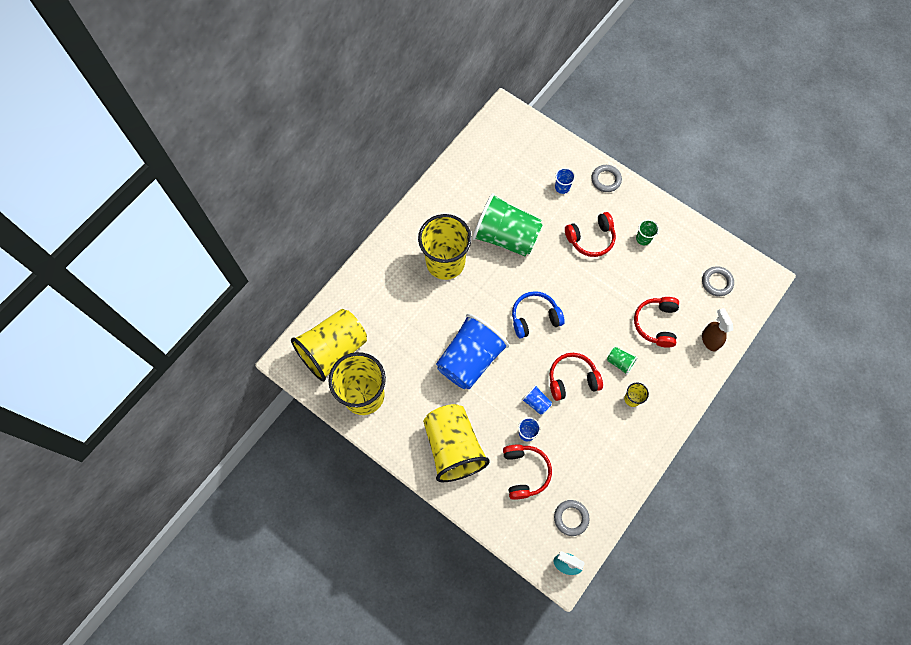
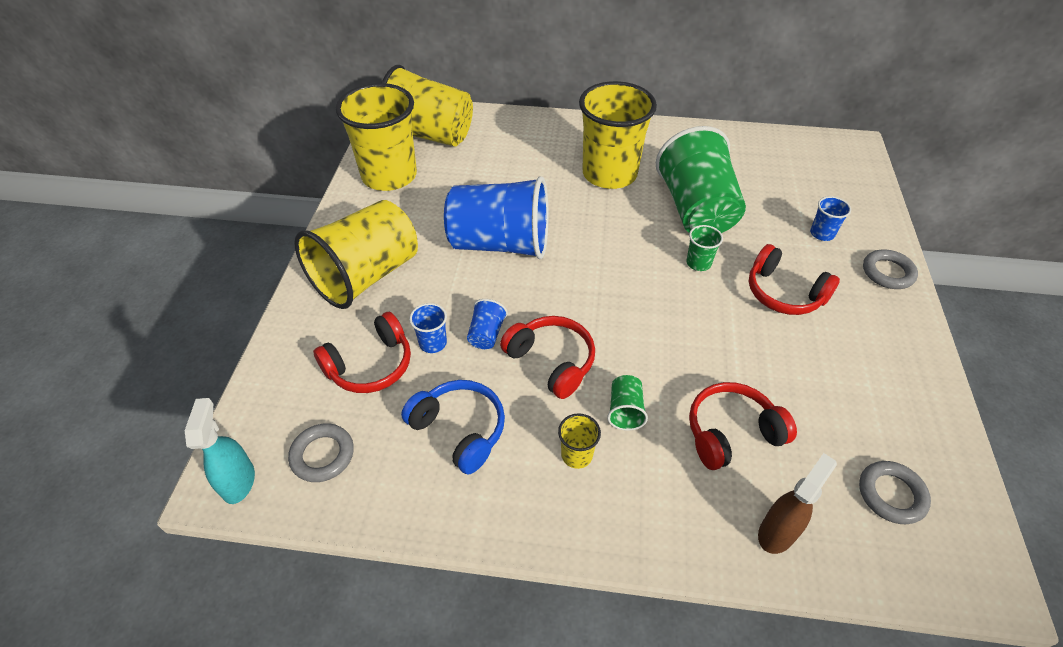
camera: 60 degrees right, 20 degrees down
(534, 318) = (610, 282): blue headphones -> blue headphones (459, 430)
(643, 238) = (852, 354): green cup -> green cup (698, 263)

